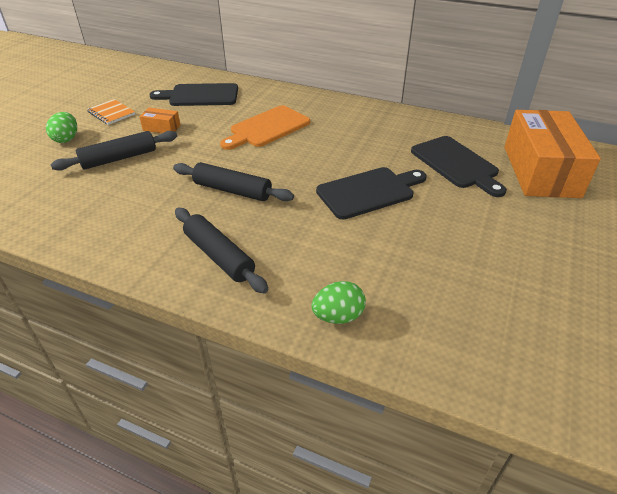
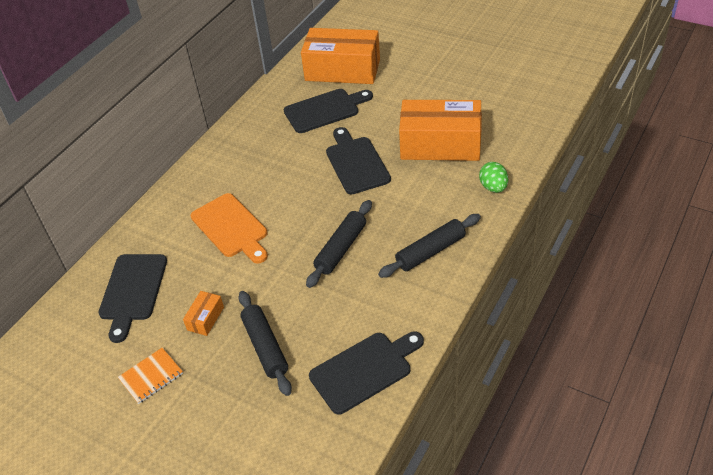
camera: 80 degrees left, 5 degrees up
(66, 139) = (207, 410): green egg -> none
(66, 215) = (365, 370): none -> black cutting board
(420, 260) = (440, 144): none -> orange box

